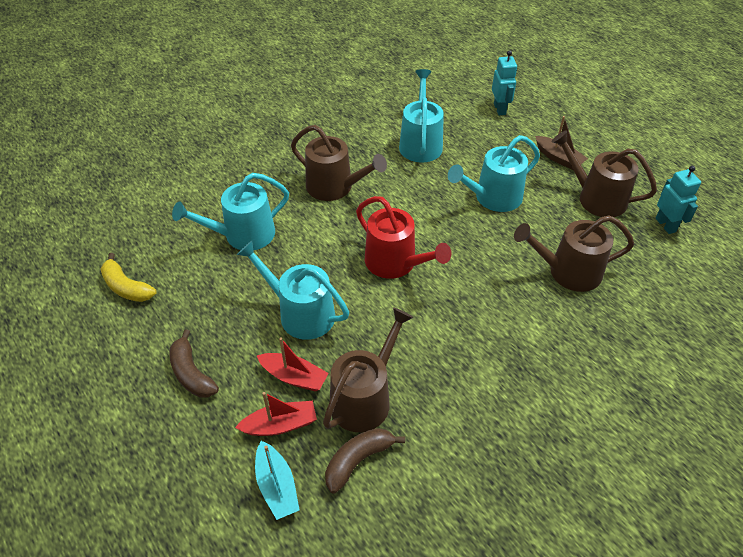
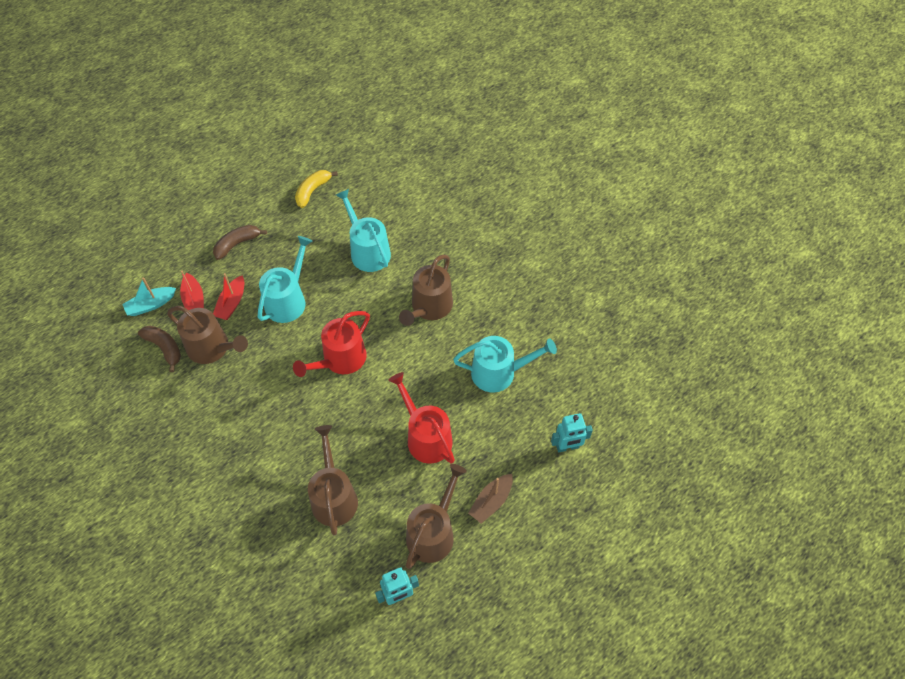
camera: 85 degrees right, 10 degrees up
(493, 198) = (426, 437): turquoise watering can -> red watering can

